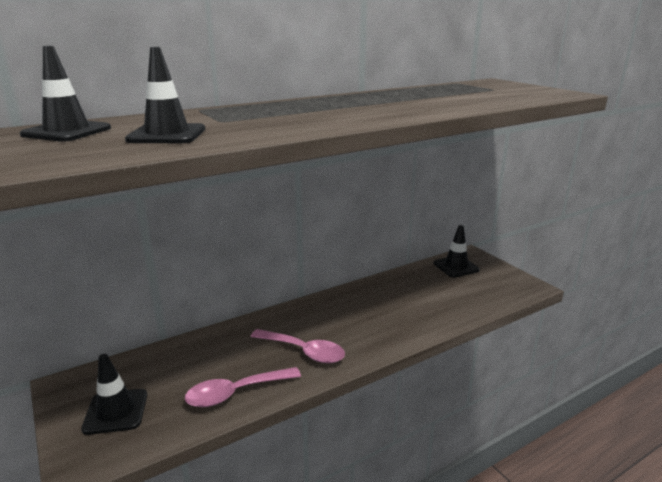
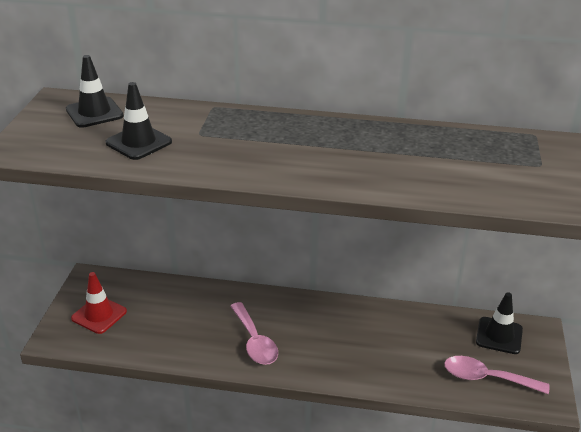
camera: 40 degrees right, 10 degrees up
(116, 411) = (99, 315): black traffic cone -> red traffic cone
(236, 392) = (176, 346): pink spoon -> pink spoon (487, 378)

